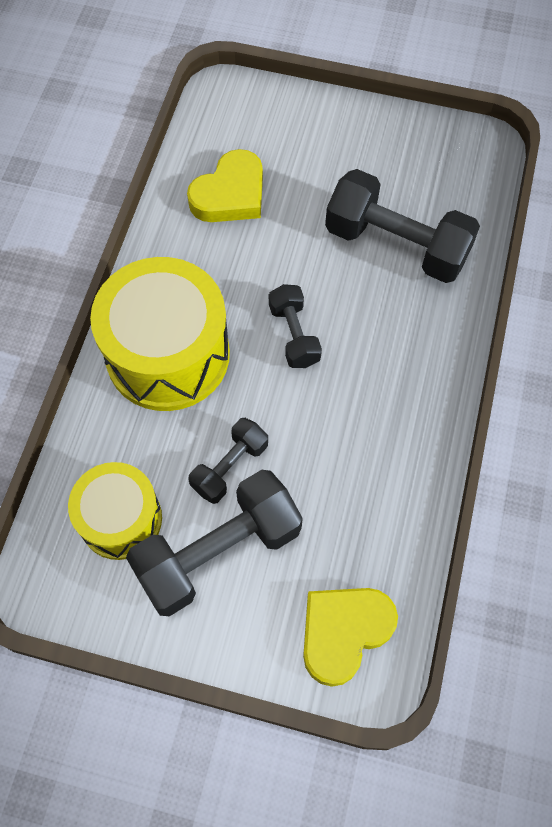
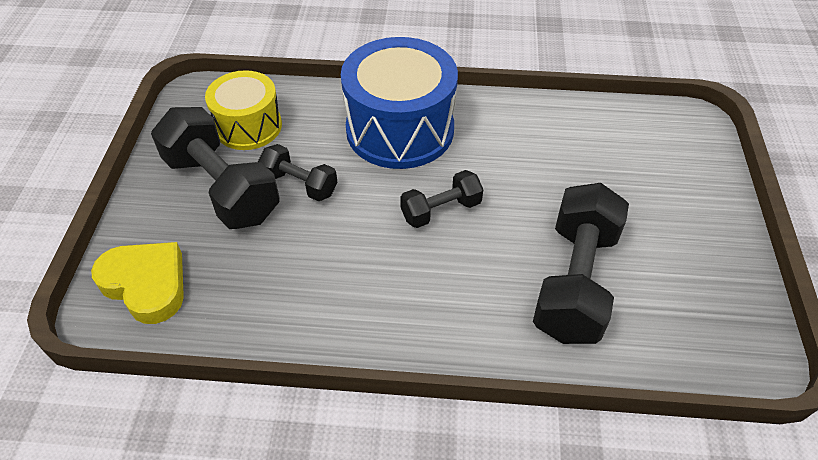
camera: 80 degrees right, 15 degrees down
(168, 354) = (400, 129): yellow drum -> blue drum
(230, 194) = (580, 144): yellow heart -> none

